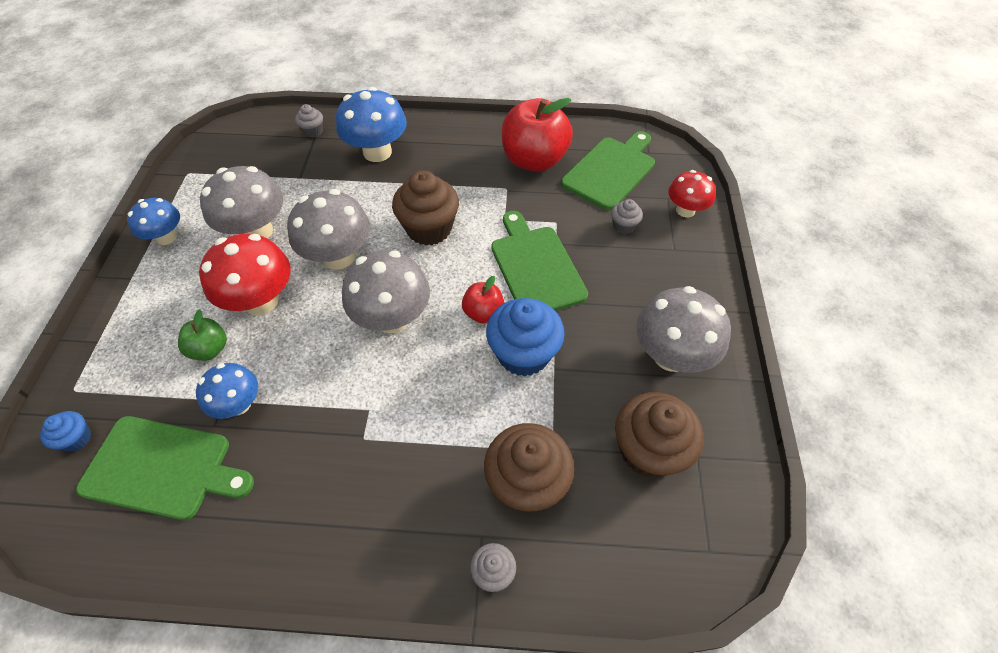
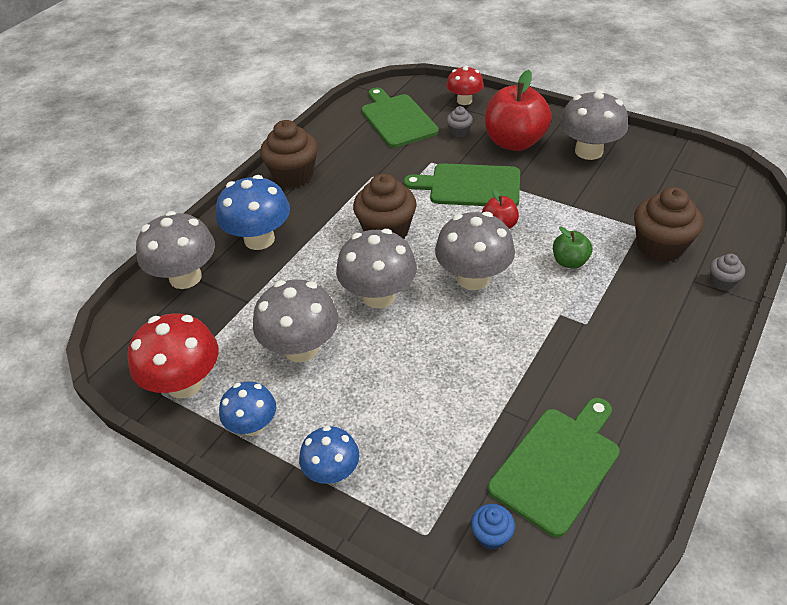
camera: 60 degrees left, 10 degrees down
(210, 349) = (436, 410): green apple -> green apple (569, 262)
(239, 404) = (513, 398): blue mushroom -> blue mushroom (332, 472)
(261, 300) = (398, 361): red mushroom -> red mushroom (184, 383)
(313, 131) = (185, 277): grey cupcake -> grey mushroom
(523, 354) = (550, 217): blue cupcake -> none
(534, 160) = (352, 152): red apple -> red apple (514, 142)
(648, 450) = (658, 186): brown cupcake -> brown cupcake (293, 175)

